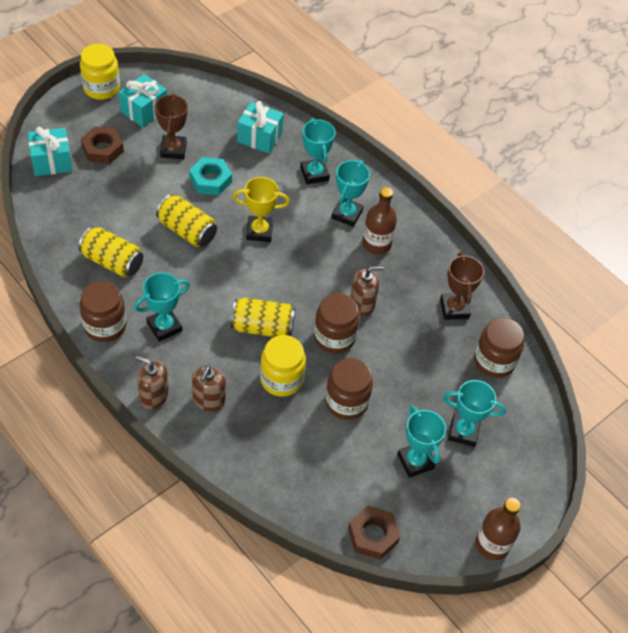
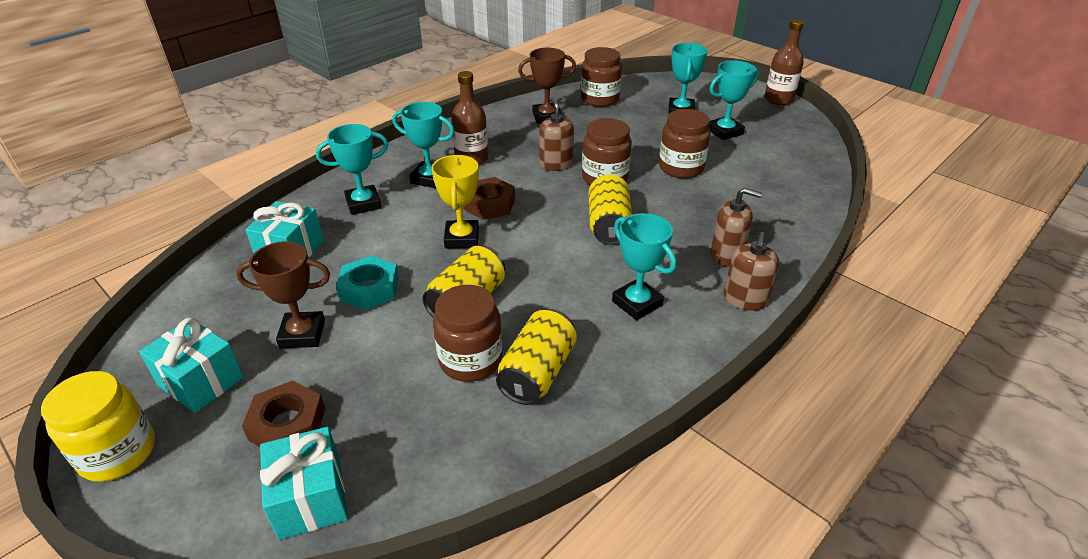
camera: 90 degrees left, 15 degrees down
(105, 326) = (656, 362): brown jar -> brown jar (470, 360)
(281, 379) = (673, 207): yellow jar -> none
(373, 535) = (812, 149): brown nut -> brown nut (489, 204)

